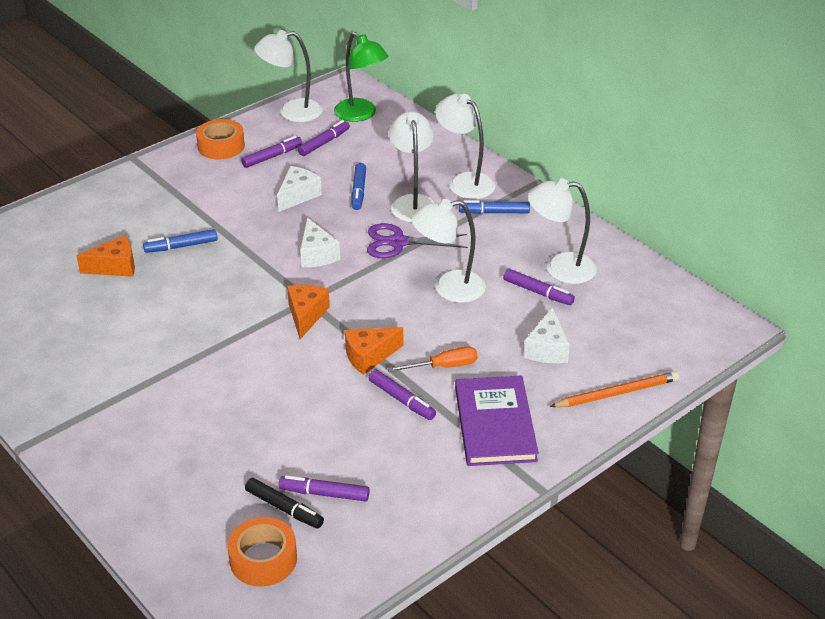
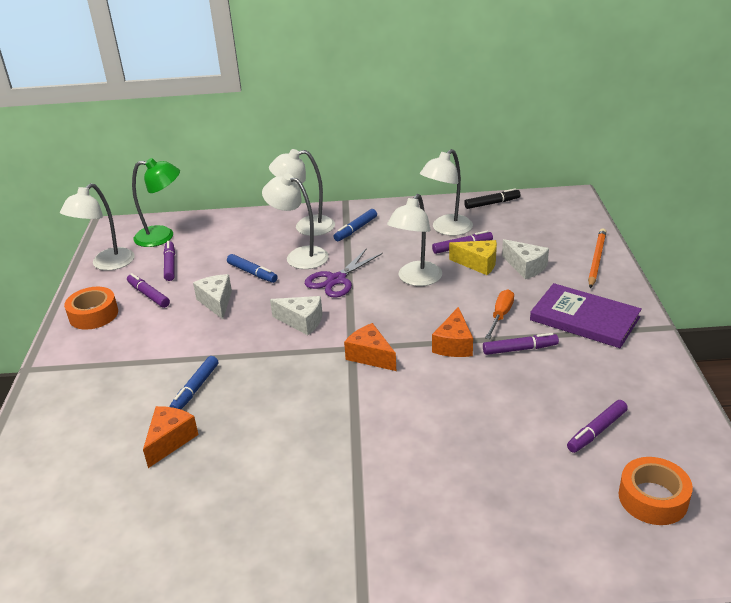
camera: 50 degrees left, 5 degrees down
(272, 157) = (148, 295): purple marker -> purple marker turned 45 degrees counterclockwise
(284, 508) = (598, 461): black marker -> black marker (492, 203)
(518, 315) = (478, 264): none -> yellow cheese

